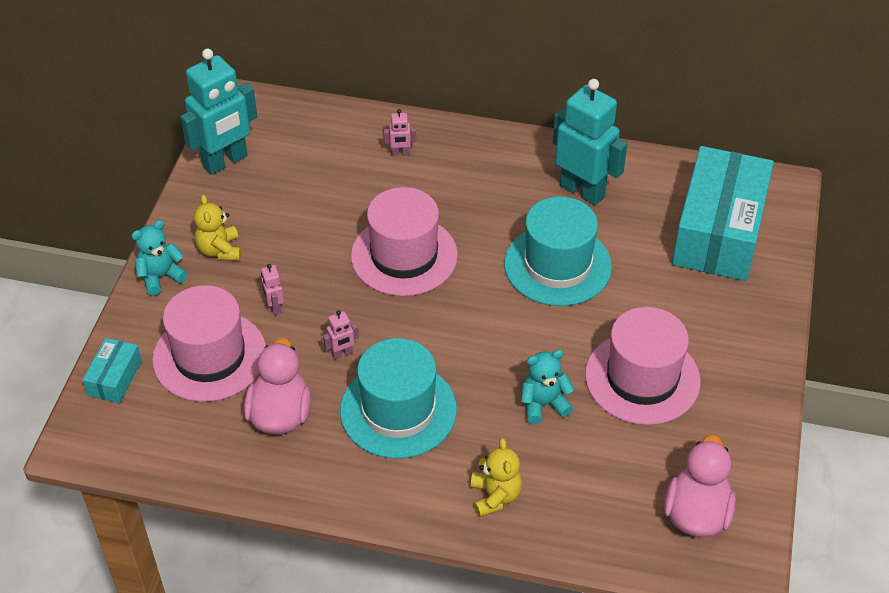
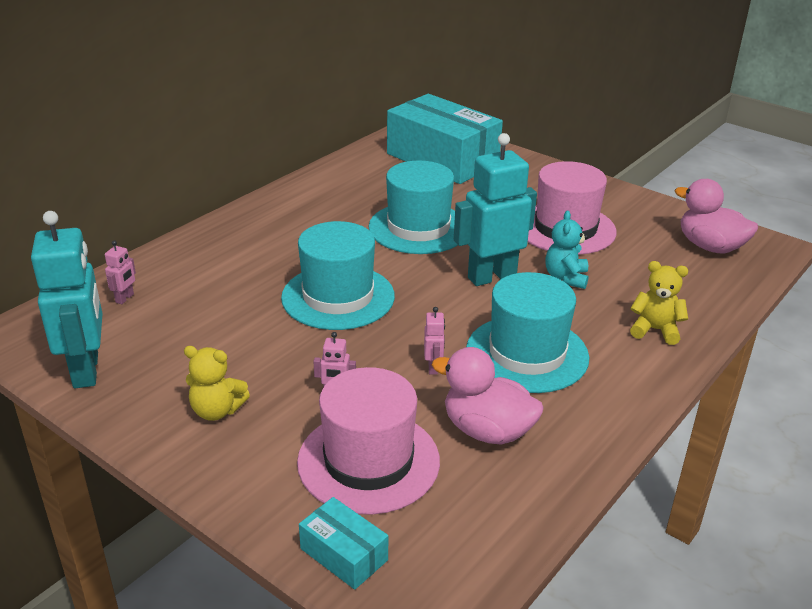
camera: 65 degrees left, 15 degrees down
(161, 277) = (213, 469): turquoise teddy bear -> none
(400, 153) = (206, 262): pink robot -> pink robot (125, 298)
(404, 256) = (338, 297): pink hat -> turquoise hat
(582, 191) = (347, 194): turquoise robot -> turquoise robot (491, 276)

